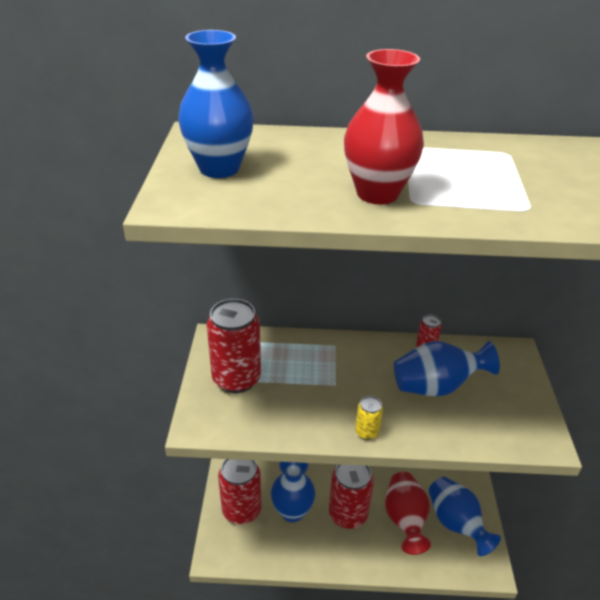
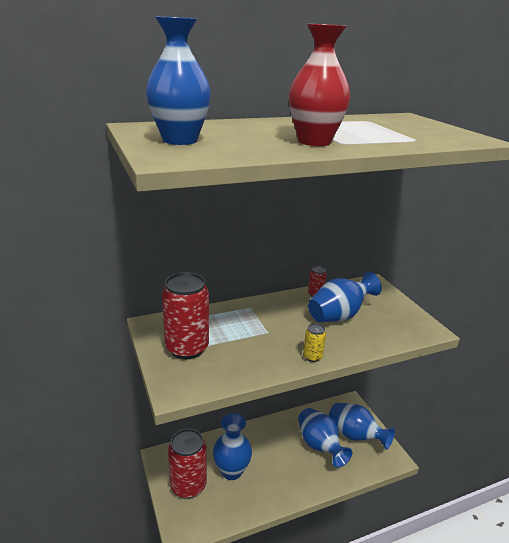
camera: 25 degrees left, 10 degrees down
(348, 514) = (276, 457): red can -> none
(405, 520) = (319, 446): red vase -> blue vase

